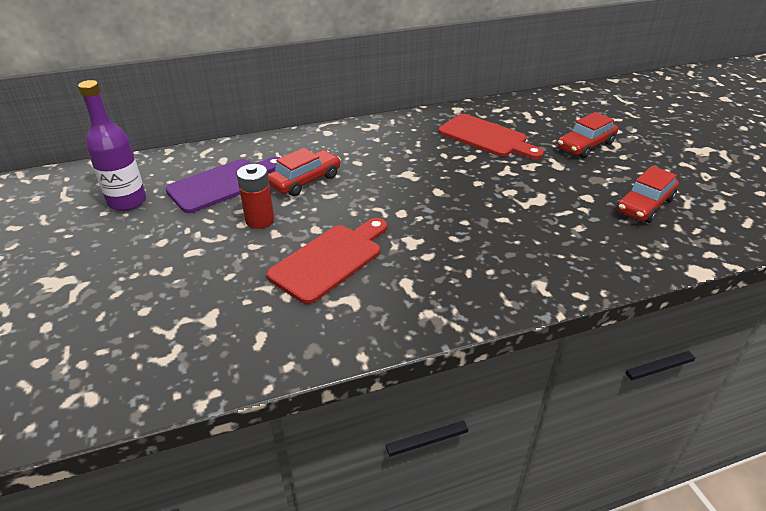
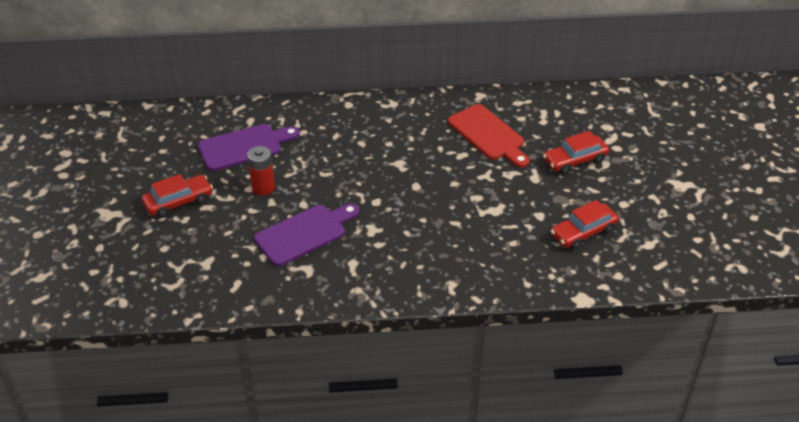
camera: 15 degrees right, 5 degrees up
(127, 202) = (167, 151): purple bottle -> none
(305, 181) = (311, 155): red car -> red car (178, 202)
(330, 260) = (304, 233): red cutting board -> purple cutting board

